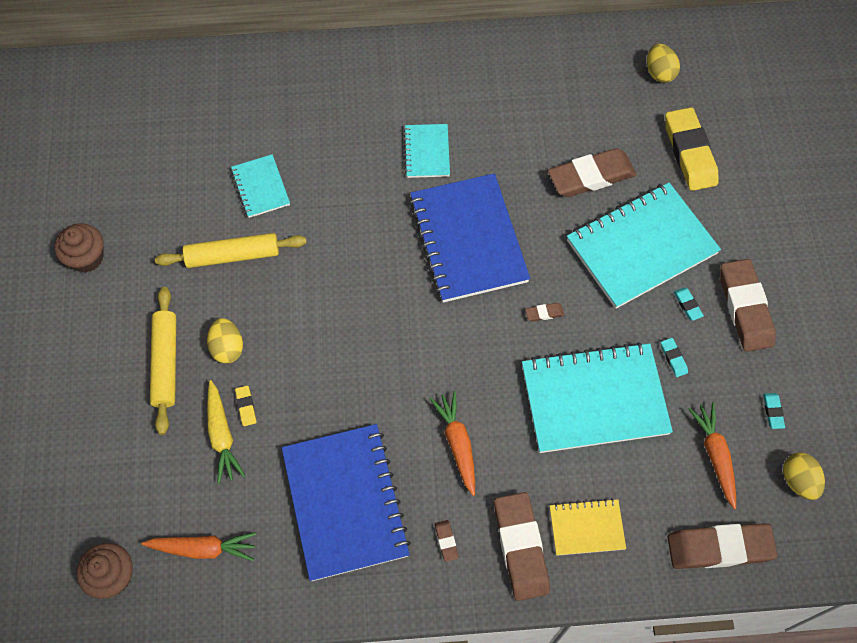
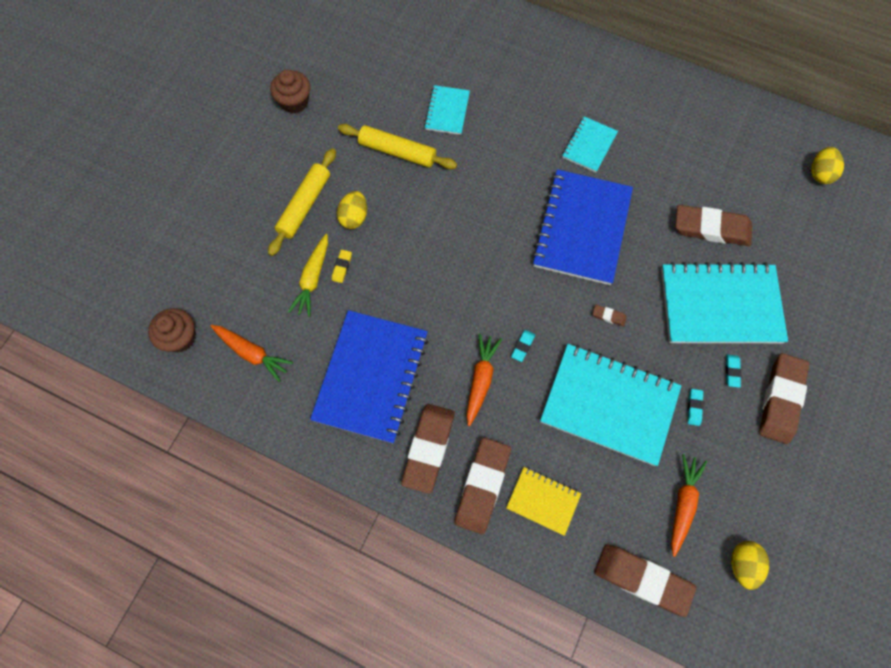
camera: 30 degrees right, 5 degrees up
(446, 541) = (428, 448): brown eraser -> brown eraser, size x2.43
(689, 152) = (808, 250): yellow eraser -> none
(773, 411) = (754, 496): turquoise eraser -> turquoise eraser (522, 346)

